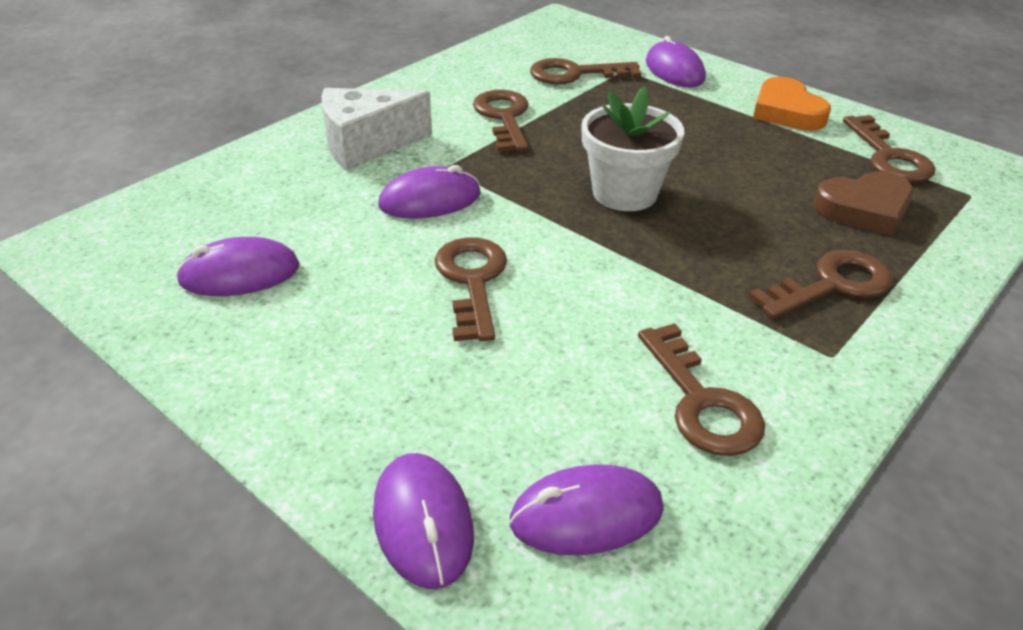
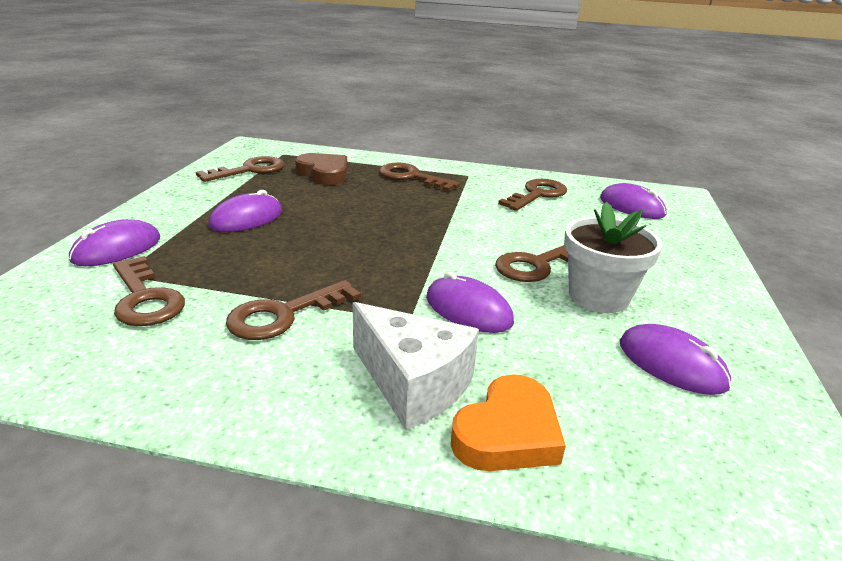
camera: 120 degrees left, 10 degrees down
(423, 522) = (694, 235): purple mouse -> purple mouse (246, 219)
(624, 193) = (374, 236): white flower pot -> white flower pot (598, 296)
(786, 112) = (193, 199): orange heart -> orange heart (508, 433)

